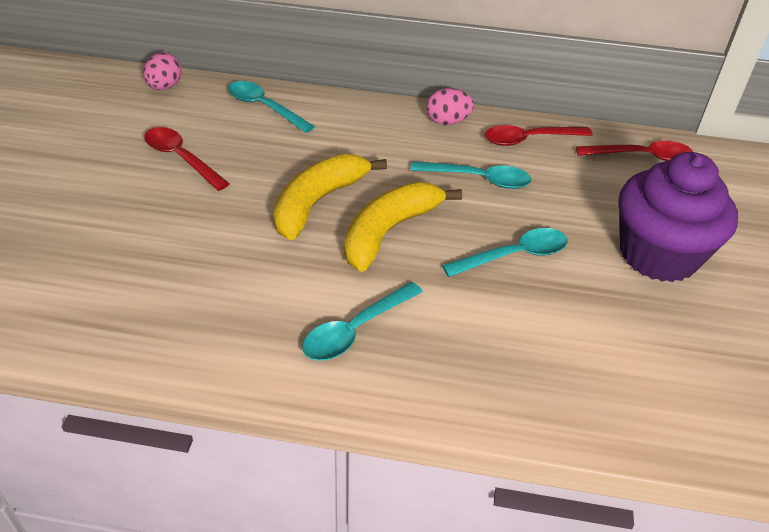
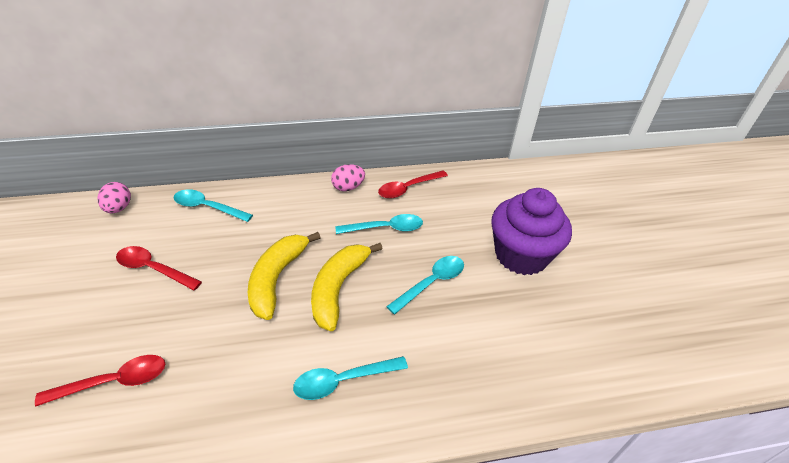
camera: 20 degrees left, 0 degrees up
(356, 330) = (343, 381): turquoise spoon -> turquoise spoon turned 45 degrees clockwise
(641, 156) = (483, 184): red spoon -> red spoon (114, 381)

